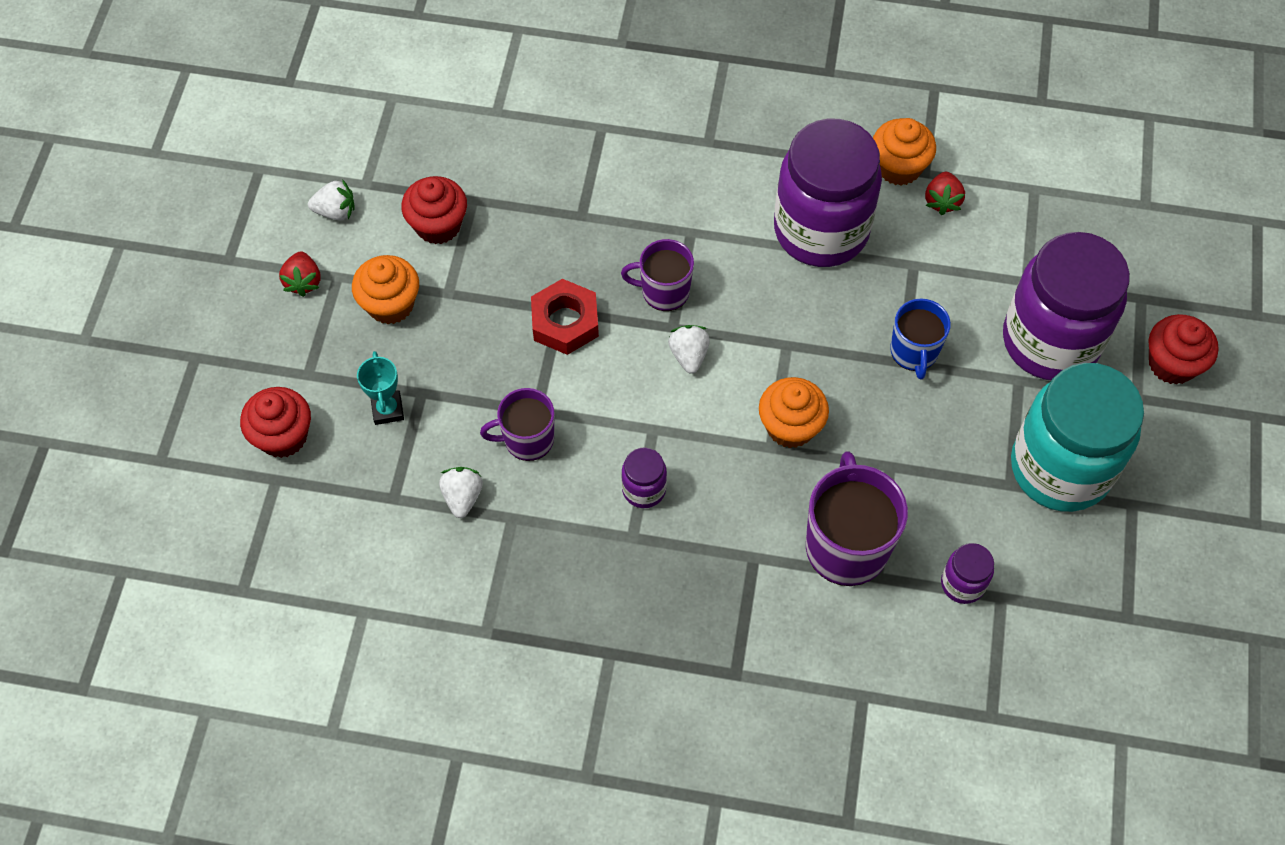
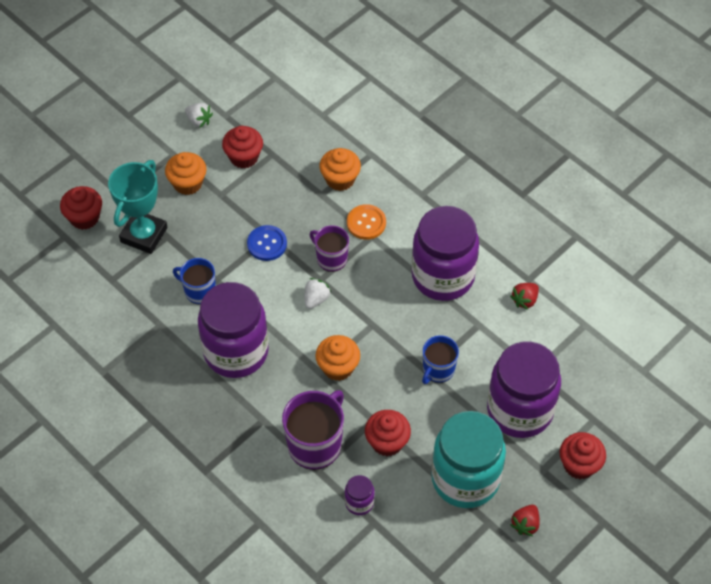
camera: 35 degrees right, 5 degrees down
(303, 281) = (155, 147): red strawberry -> red strawberry (525, 524)
(387, 410) = (144, 235): turquoise trophy -> turquoise trophy, size x1.97
(462, 497) = (144, 300): white strawberry -> none
(527, 439) = (199, 291): purple mug -> blue mug
(565, 322) = (267, 244): red nut -> blue button
(644, 489) = (236, 352): purple jar -> purple jar, size x2.37
(670, 219) = (366, 223): none -> orange button
(898, 167) = (516, 268): orange cupcake -> orange cupcake (340, 179)
(930, 483) = (387, 442): none -> red cupcake

